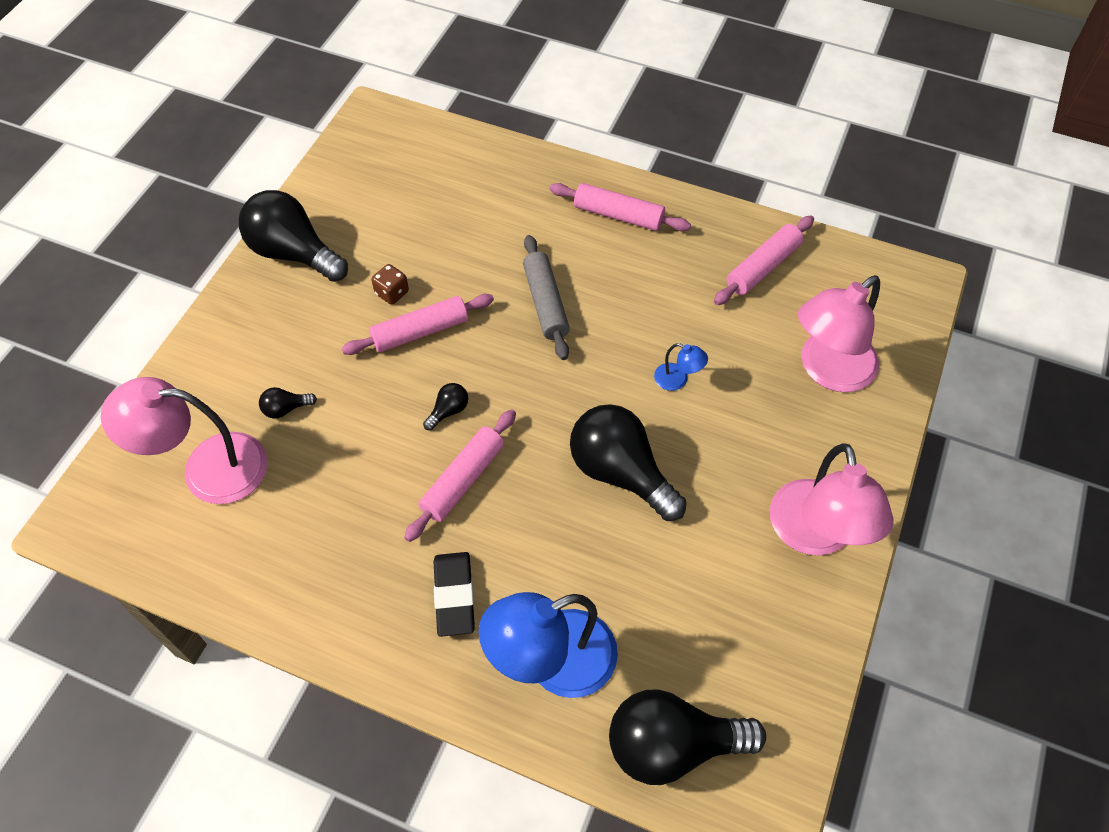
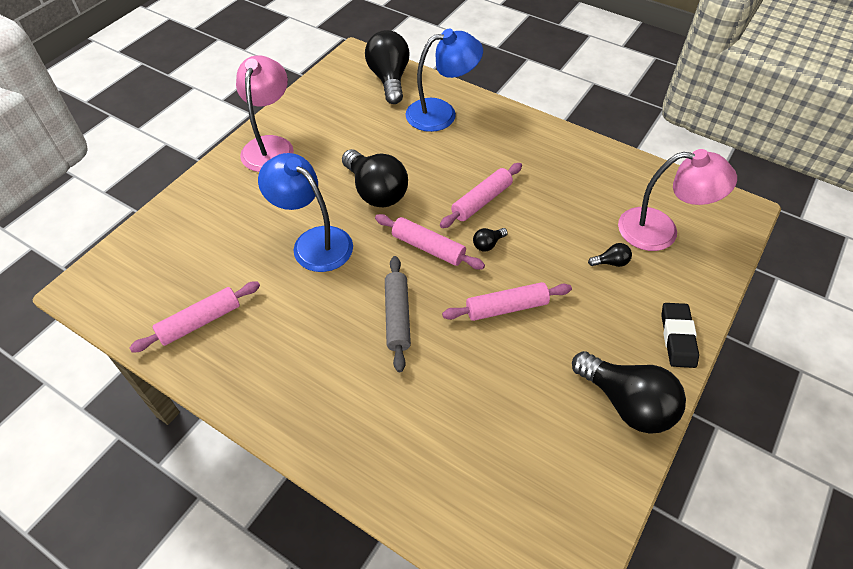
camera: 170 degrees left, 5 degrees down
(392, 293) = (530, 346): brown dice -> none
(454, 596) = (492, 145): black eraser -> black eraser (677, 337)
(618, 215) = (304, 397): pink rolling pin -> pink rolling pin (428, 248)
(672, 745) = (389, 79): black light bulb -> black light bulb turned 105 degrees counterclockwise
(677, 380) = (313, 242): blue lamp -> blue lamp, size x2.32
(827, 370) = (201, 233): pink lamp -> none

